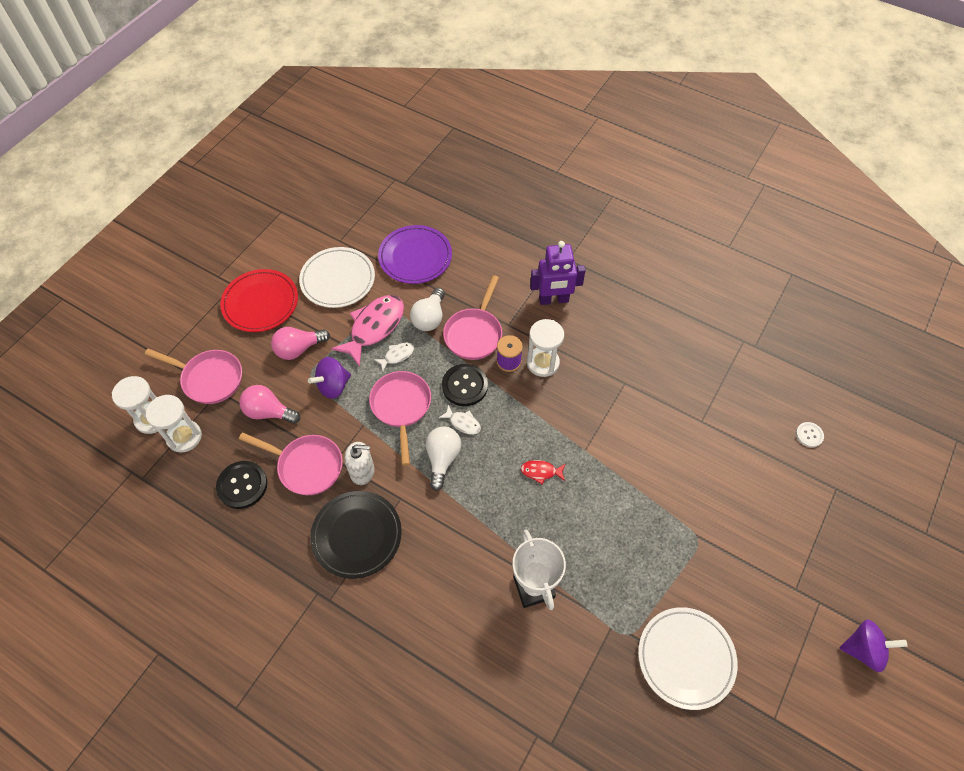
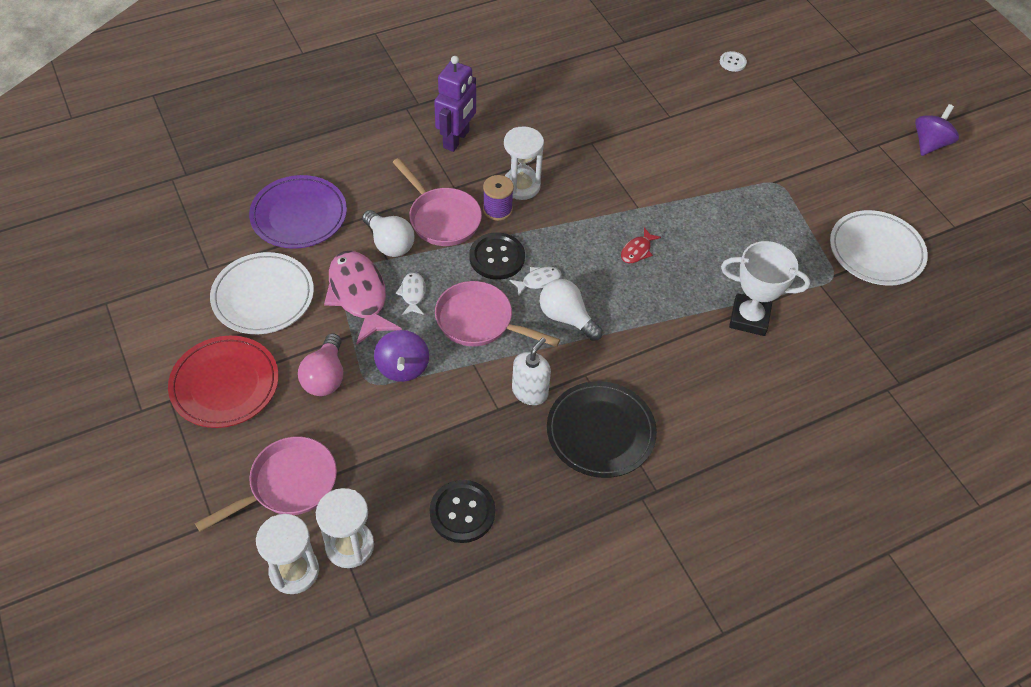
camera: 60 degrees left, 5 degrees down
(269, 412) = (386, 444): pink light bulb -> none
(306, 466) = (485, 439): pink pan -> none

